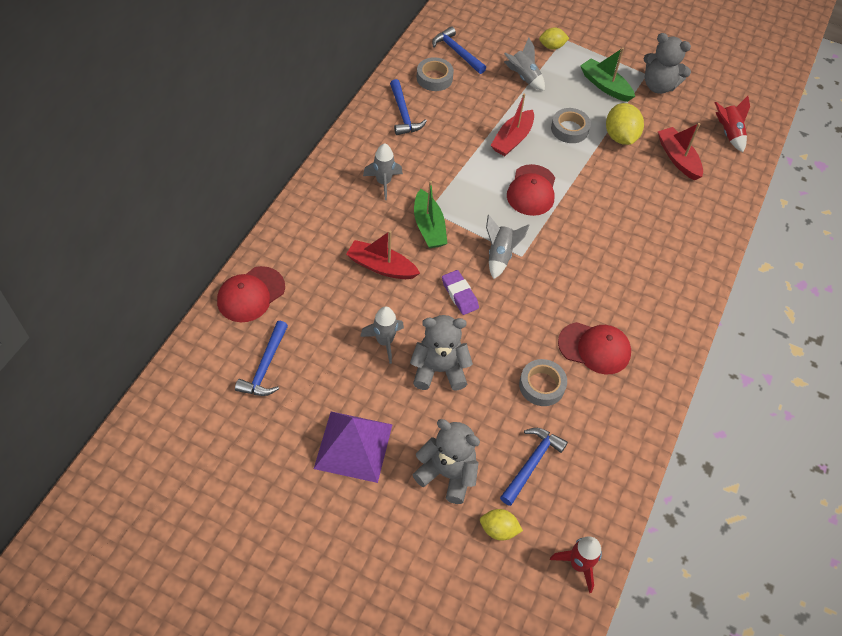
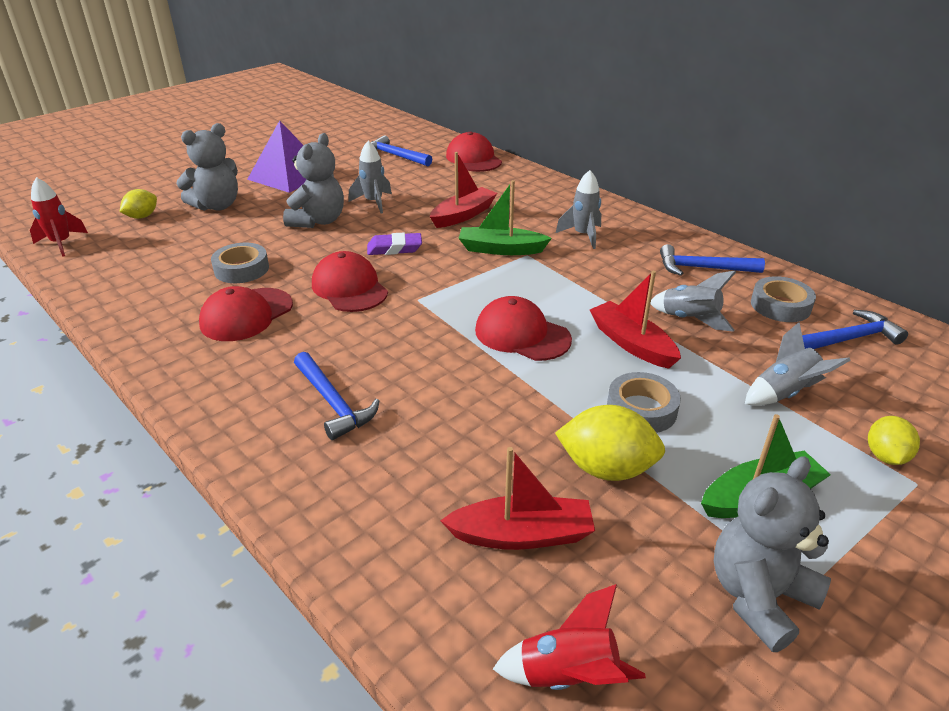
camera: 115 degrees right, 20 degrees down
(500, 256) = (428, 284): grey rocket -> grey rocket (689, 319)
(529, 301) = (349, 288): none -> red cap
(531, 463) = (174, 244): blue hammer -> blue hammer (333, 403)

